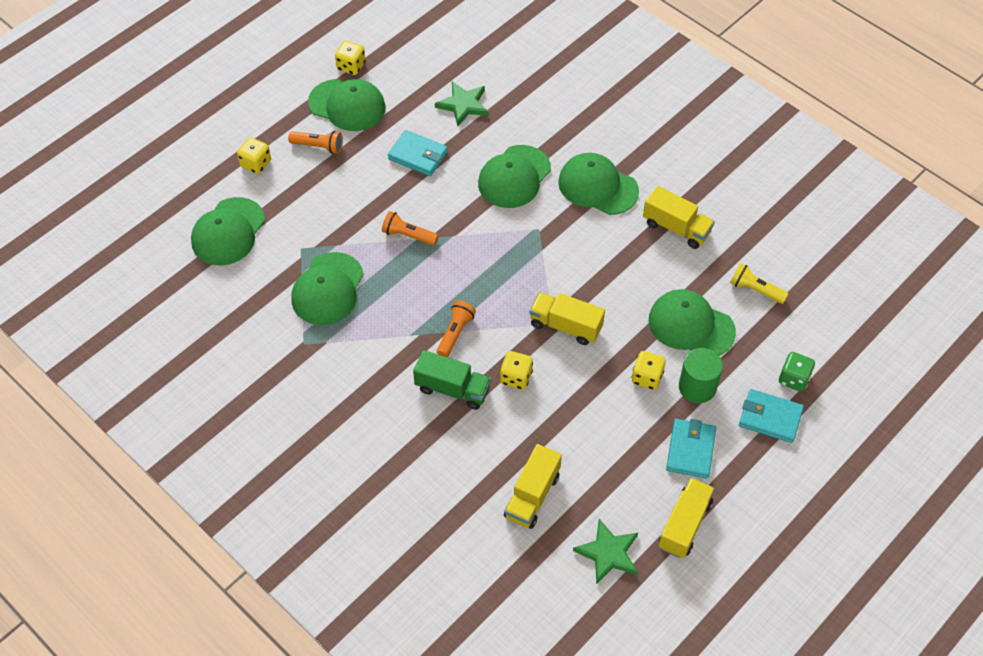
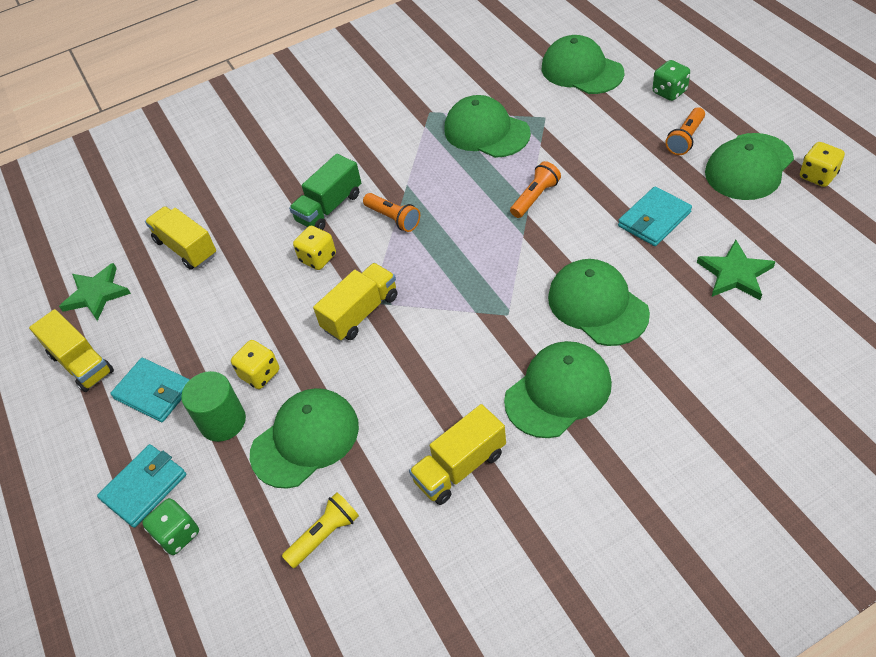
camera: 115 degrees right, 5 degrees down
(256, 164) = (669, 92): yellow dice -> green dice

